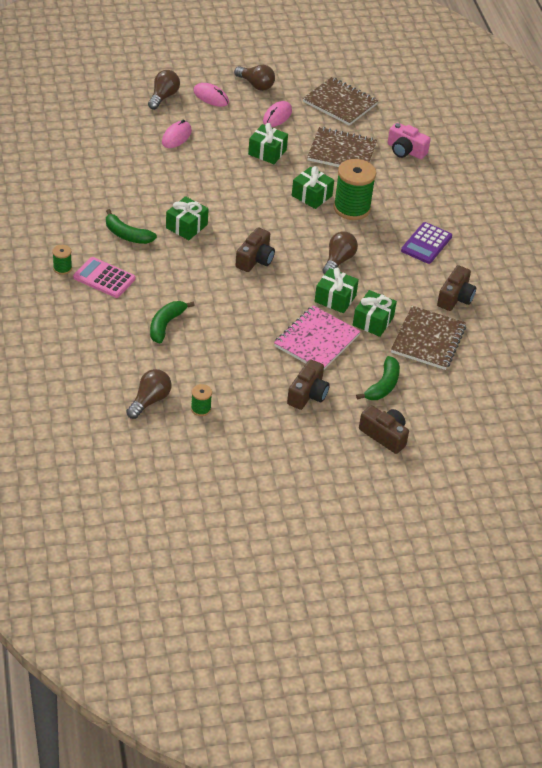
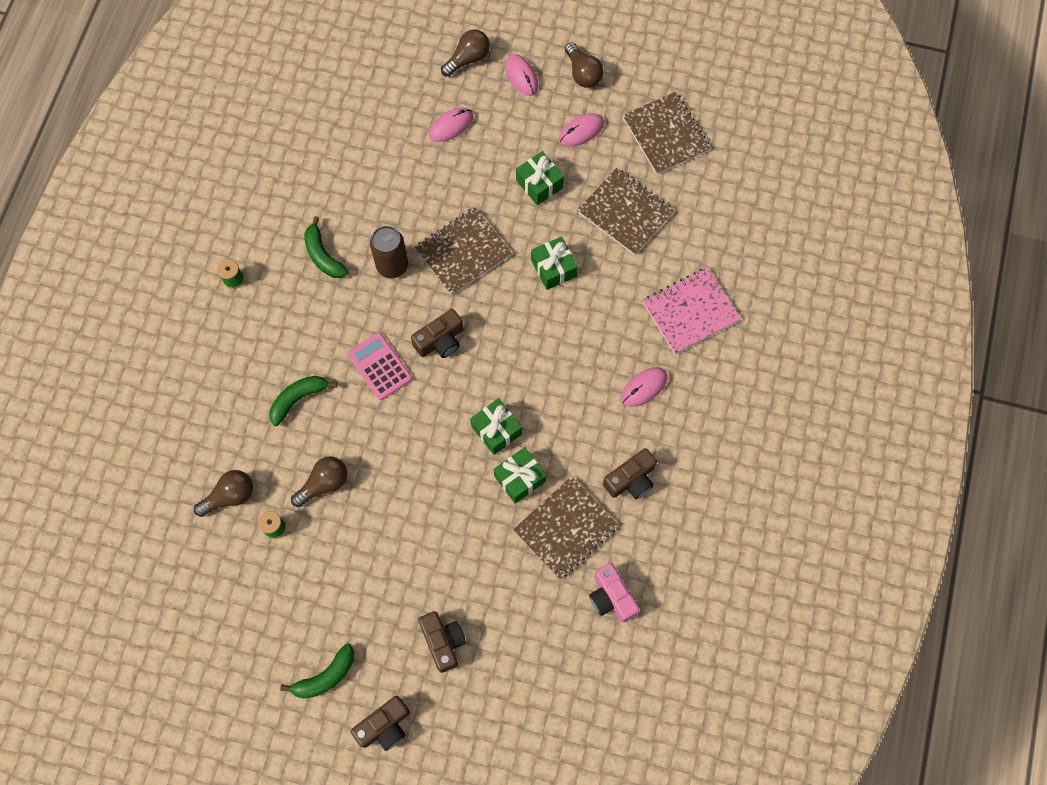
camera: 30 degrees right, 25 degrees up
(104, 278) = (269, 309): pink calculator -> pink calculator (380, 366)
(186, 226) = (392, 265): green gift -> brown can
(236, 204) = (463, 252): none -> brown notebook
(308, 394) = (394, 552): brown camera -> brown camera (384, 726)
(316, 340) = (443, 482): pink notebook -> pink notebook (690, 312)
(338, 261) = (530, 376): brown light bulb -> brown light bulb (324, 484)
(351, 208) = (588, 303): green spool -> none
(383, 385) = (480, 573): green banana -> green banana (325, 676)
(405, 150) = (701, 236): pink camera -> pink camera (611, 597)
(426, 243) = (644, 387): purple calculator -> pink mouse

